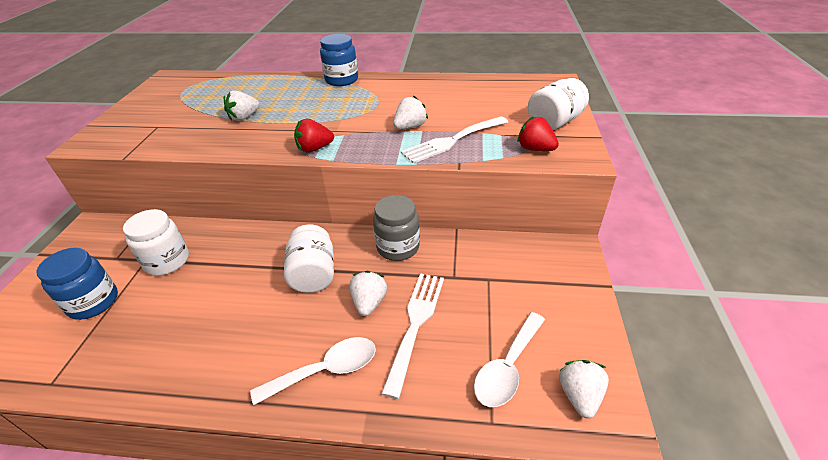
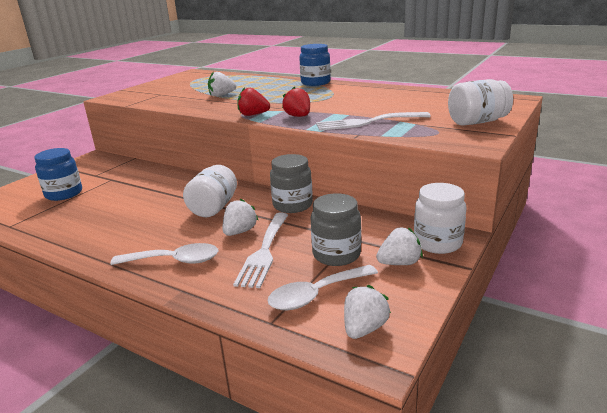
camera: 25 degrees right, 15 degrees down
(167, 261) = (123, 182): white jar -> white jar (437, 243)
(410, 127) = (340, 111): white strawberry -> white strawberry (399, 263)
(415, 324) = (264, 251): white fork -> white fork turned 150 degrees clockwise
(489, 305) = (336, 254): none -> grey jar
(535, 149) = (437, 135): red strawberry -> red strawberry (298, 116)

